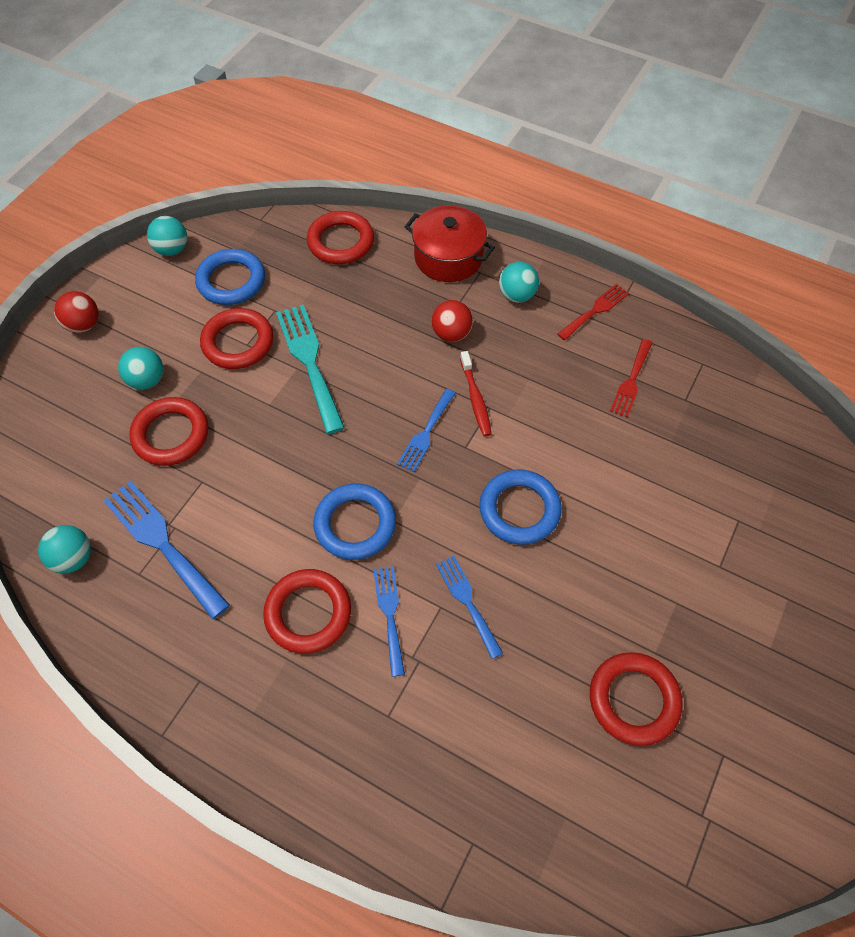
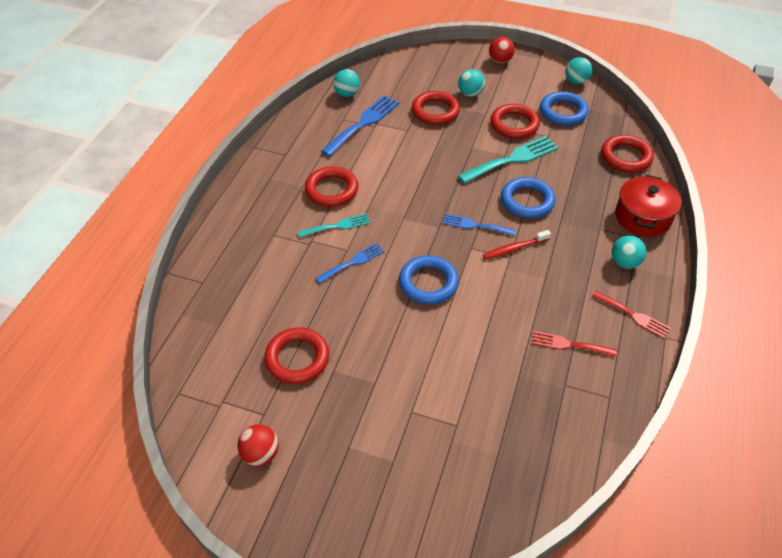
camera: 80 degrees right, 10 degrees down
(355, 524) = (395, 201): blue ring -> blue ring (527, 201)
(389, 614) = (337, 226): blue fork -> turquoise fork
(451, 334) = (568, 228): red ball -> red ball (261, 454)

